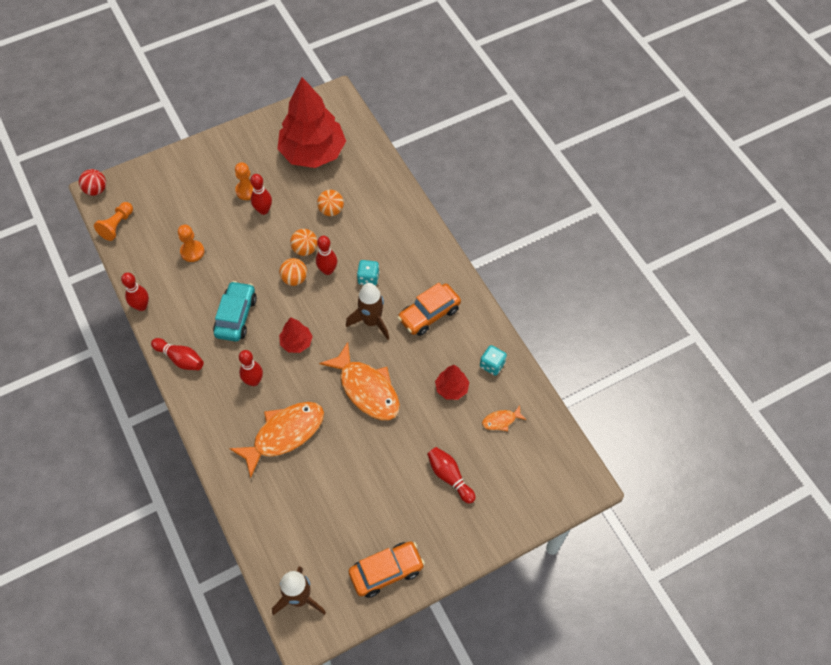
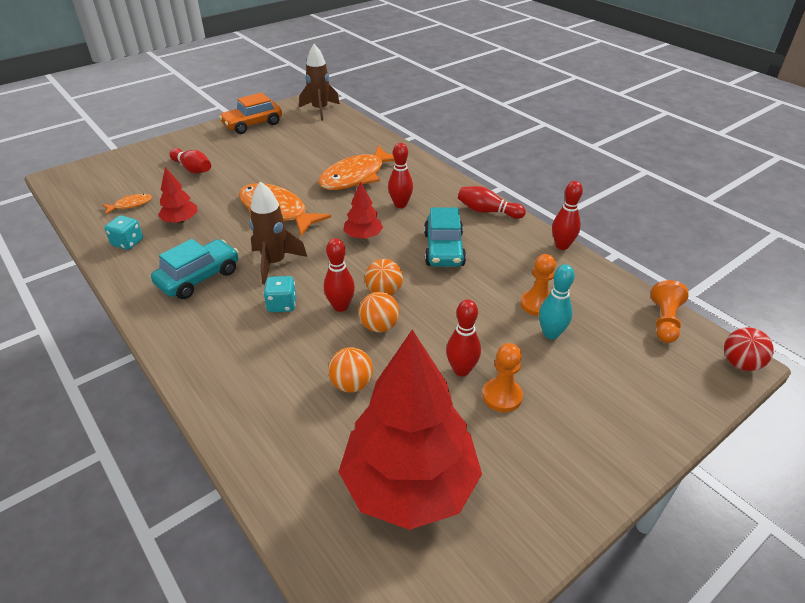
camera: 170 degrees right, 20 degrees down
(196, 227) = (551, 334): none -> turquoise bowling pin
(429, 314) = (199, 278): orange car -> turquoise car

